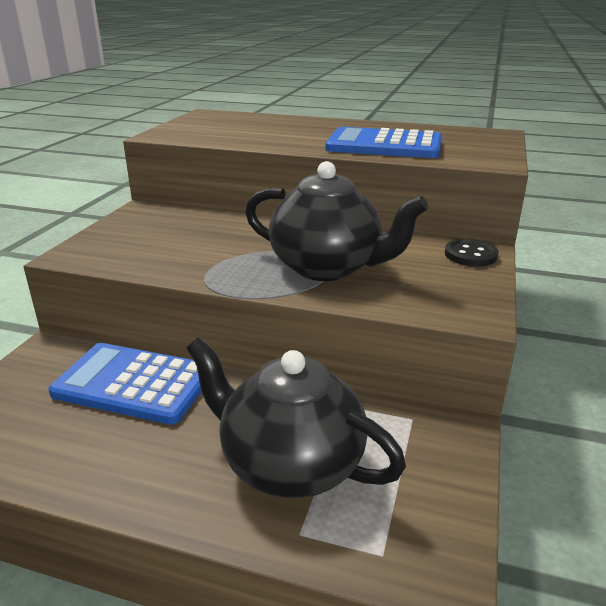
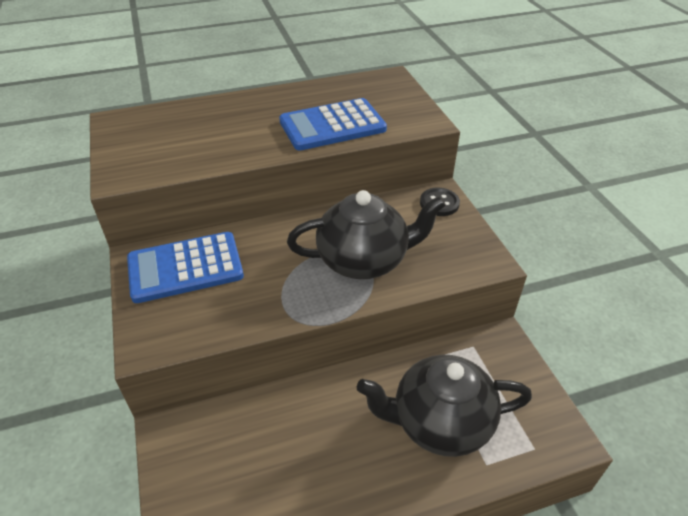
camera: 35 degrees left, 15 degrees up
(134, 384) = (277, 423): blue calculator -> blue calculator (185, 268)

